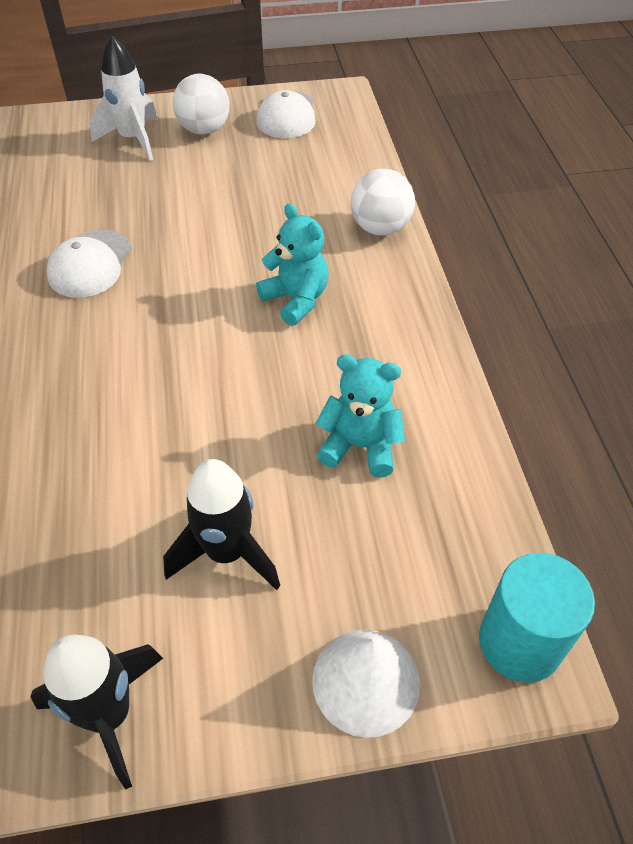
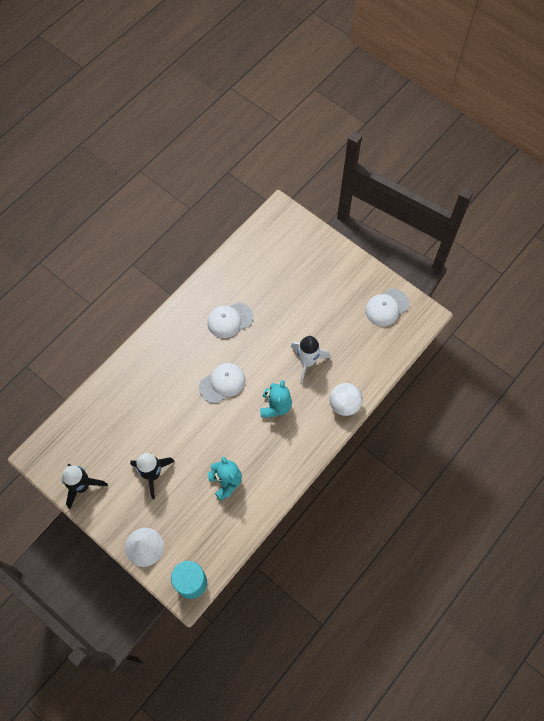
camera: 50 degrees right, 15 degrees up
(133, 140) = (311, 264): white rocket -> white rocket (307, 362)
(179, 337) = (222, 383): none -> white cap
(204, 130) = (344, 284): white ball -> none

